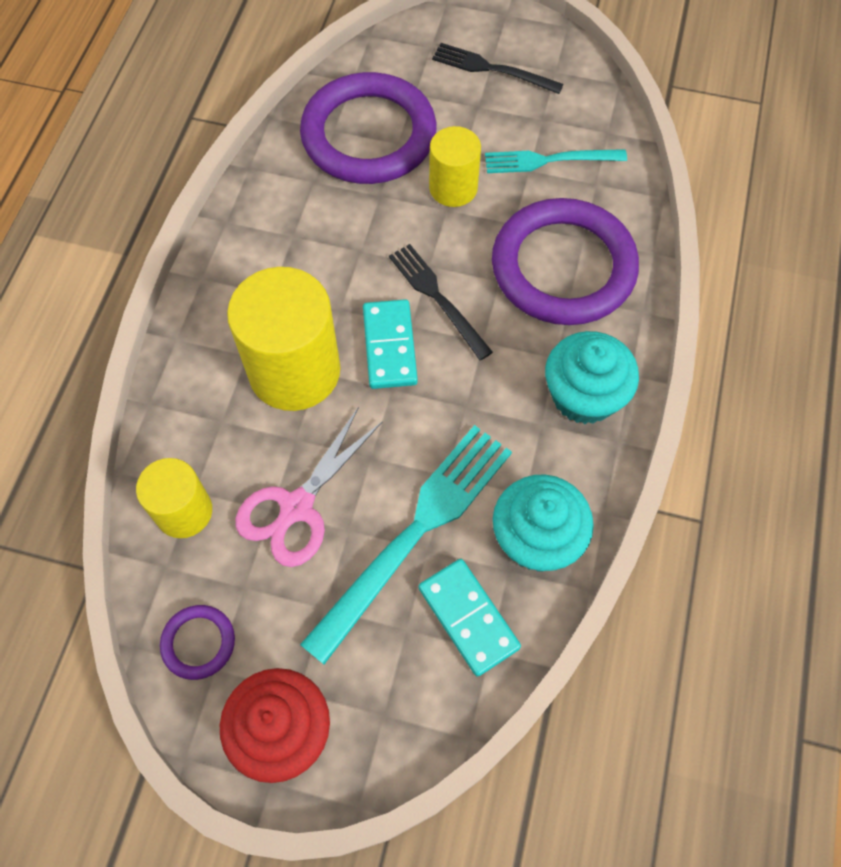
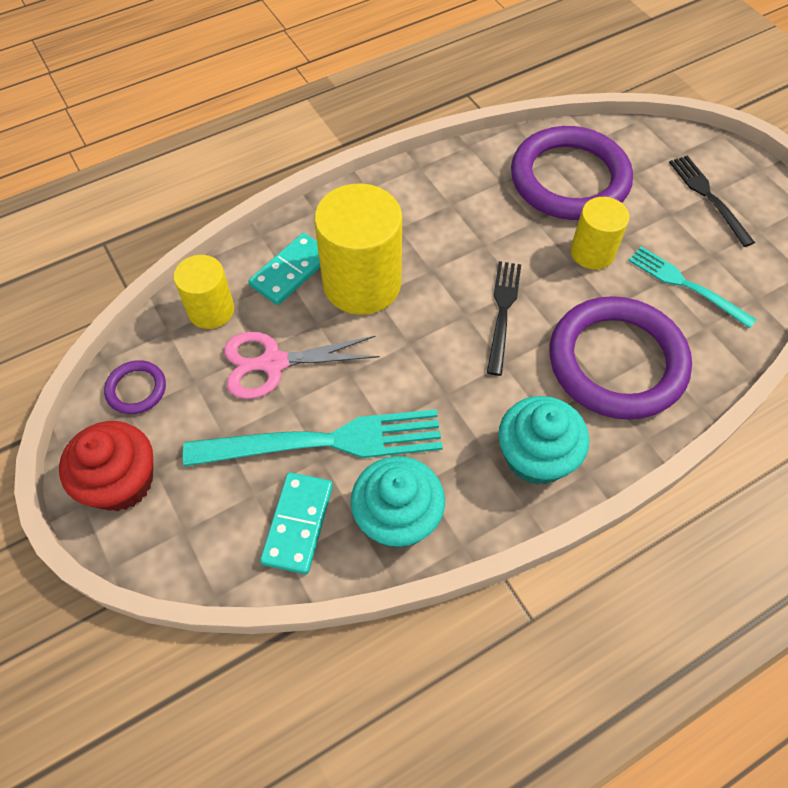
camera: 45 degrees right, 5 degrees down
(389, 346) = (437, 316): turquoise domino -> turquoise domino (291, 271)

